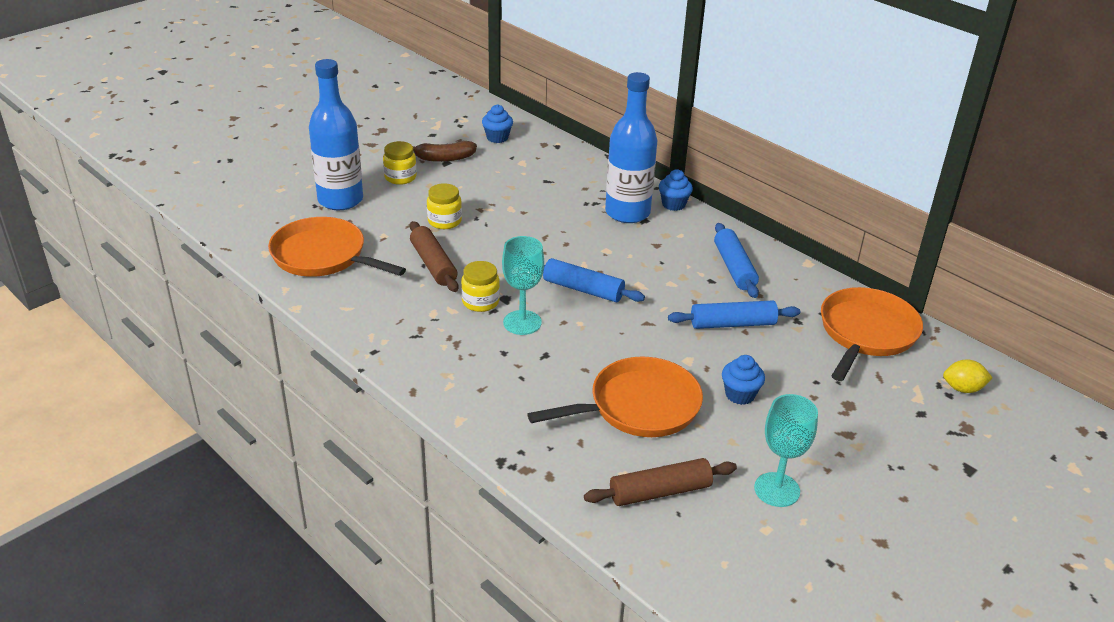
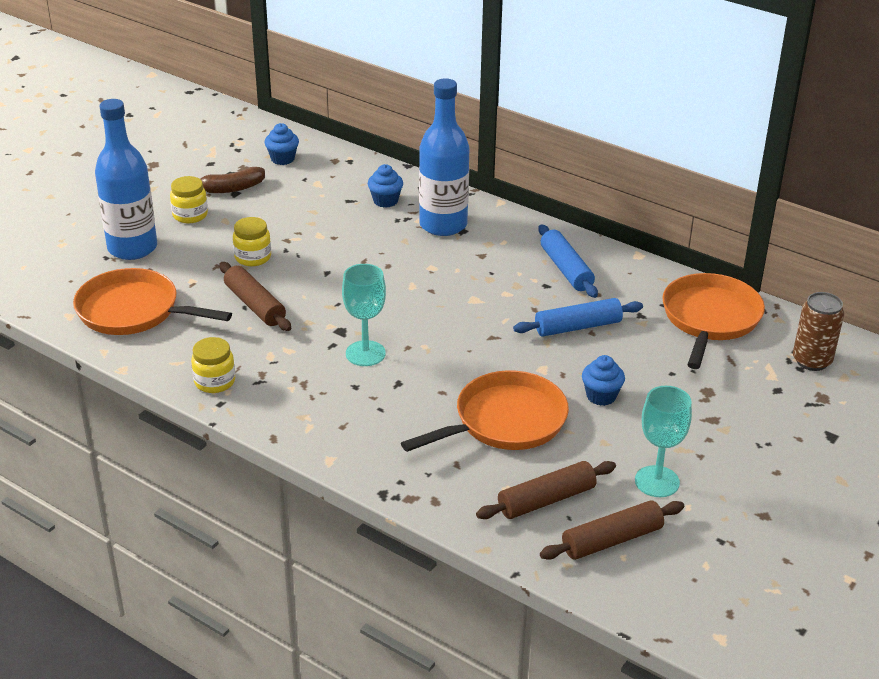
camera: 10 degrees left, 0 degrees up
(480, 302) = (316, 338): yellow jar -> yellow jar (214, 382)
(583, 289) = (418, 311): blue rolling pin -> none
(673, 204) = (488, 210): blue cupcake -> blue cupcake (385, 201)
(716, 543) = (612, 540): none -> brown rolling pin
(962, 389) = (812, 361): yellow lemon -> brown can

